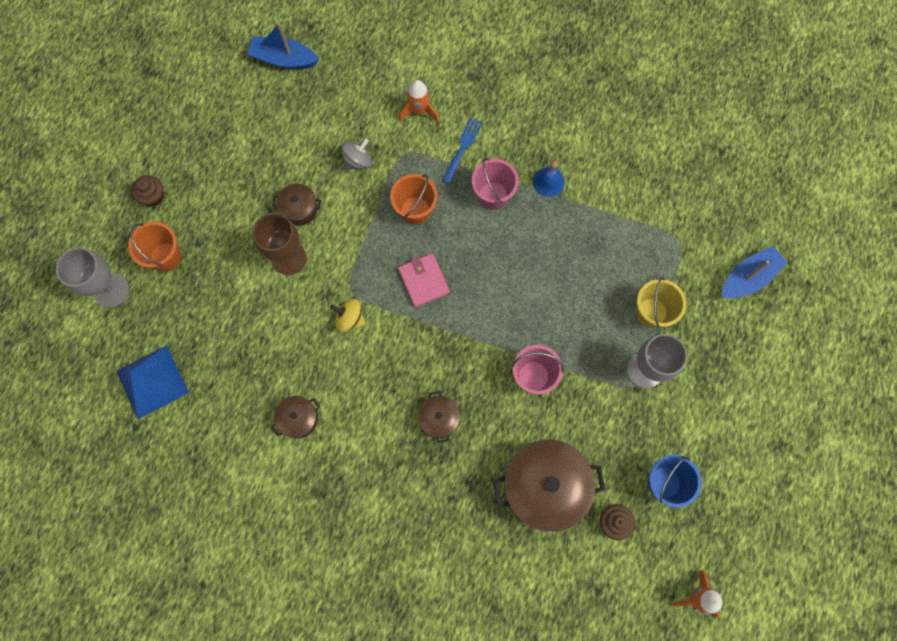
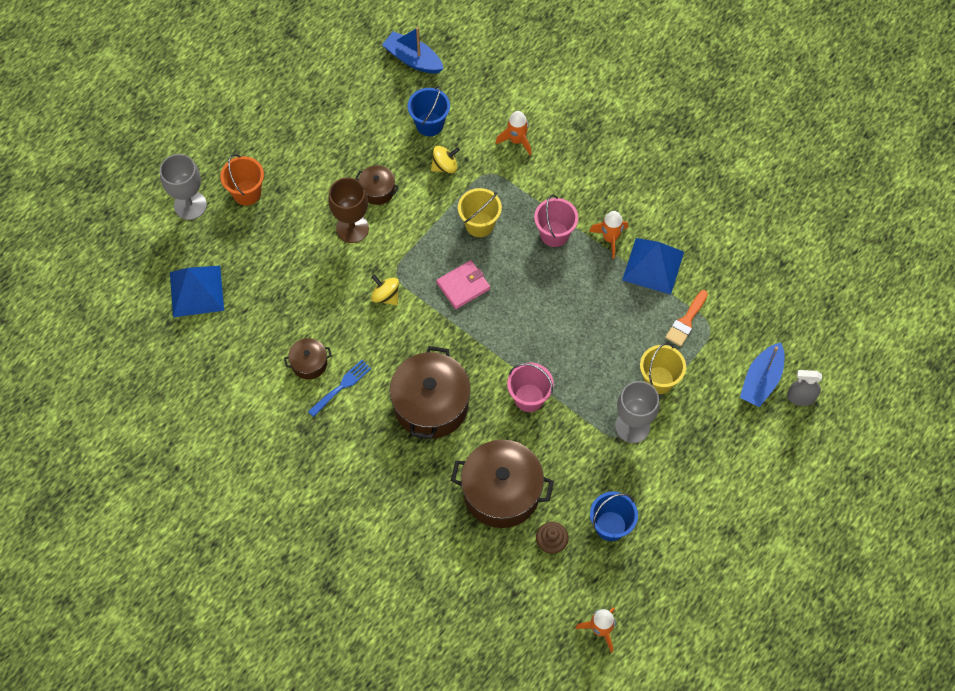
camera: 20 degrees right, 10 degrees down
(153, 196) = (255, 139): brown cupcake -> none
(326, 122) = (429, 124): none -> blue bucket
(358, 161) = (445, 166): grey spinning top -> yellow spinning top
(415, 210) = (479, 224): orange bucket -> yellow bucket
(423, 281) = (463, 286): pink wallet -> pink wallet turned 60 degrees clockwise
(439, 419) = (431, 404): brown pot -> brown pot, size x2.06
(462, 148) = (543, 185): blue fork -> blue fork (341, 387)
(548, 182) = (610, 238): blue bell -> orange rocket
(600, 196) = (653, 266): none -> blue pyramid
(654, 242) = (686, 321): none -> orange brush
(748, 278) = (761, 380): blue boat -> blue boat turned 135 degrees clockwise
(791, 282) = (801, 397): none -> grey spray bottle

